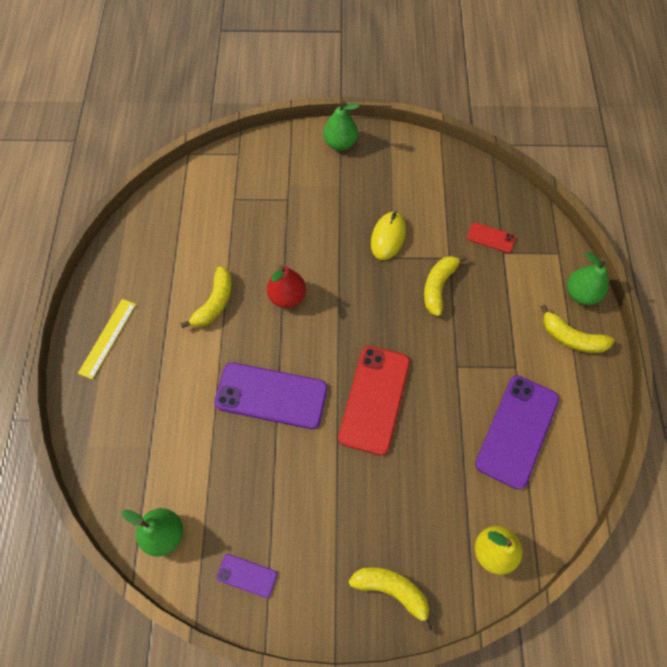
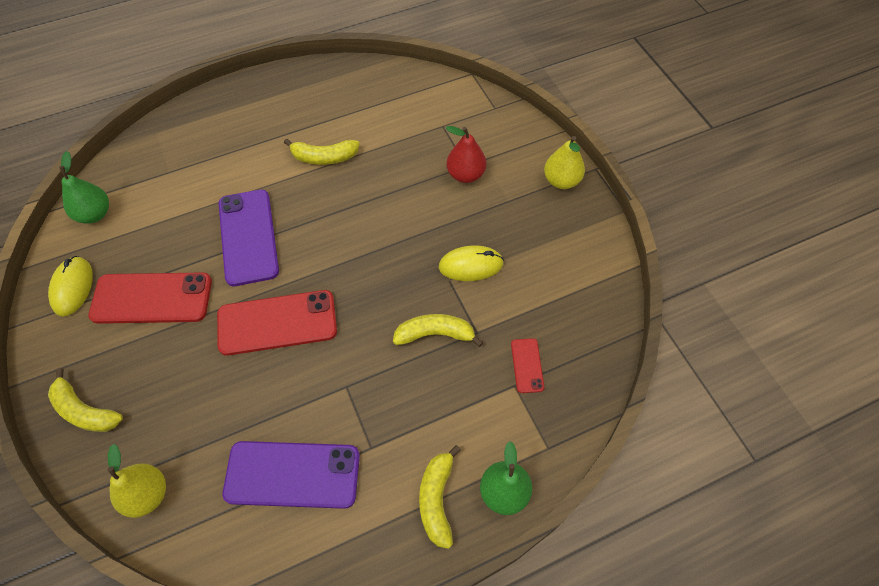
camera: 65 degrees right, 5 degrees down
(108, 338) = (257, 102): yellow ruler -> none
(247, 575) = (72, 287): purple phone -> yellow mouse
(287, 297) = (357, 208): red pear -> red pear (465, 175)
(297, 500) = (152, 298): none -> red phone
(340, 143) = (561, 181): green pear -> yellow pear
(392, 590) = (85, 411): yellow banana -> yellow banana turned 120 degrees clockwise

